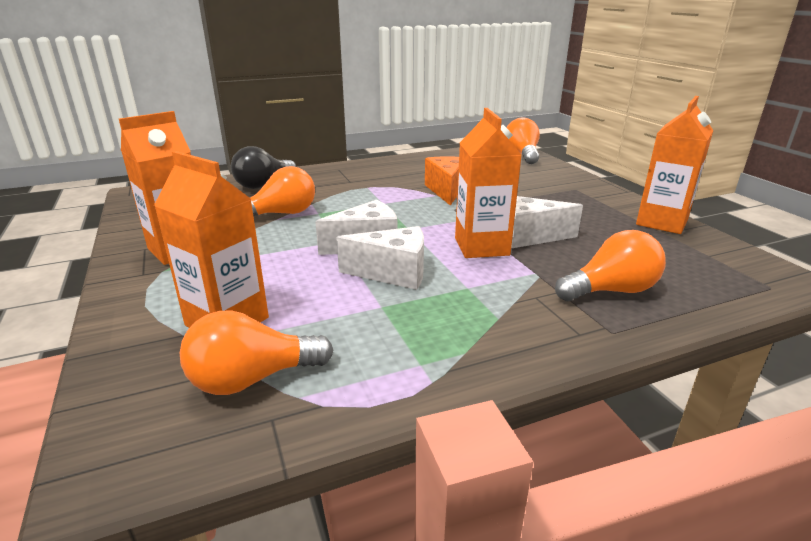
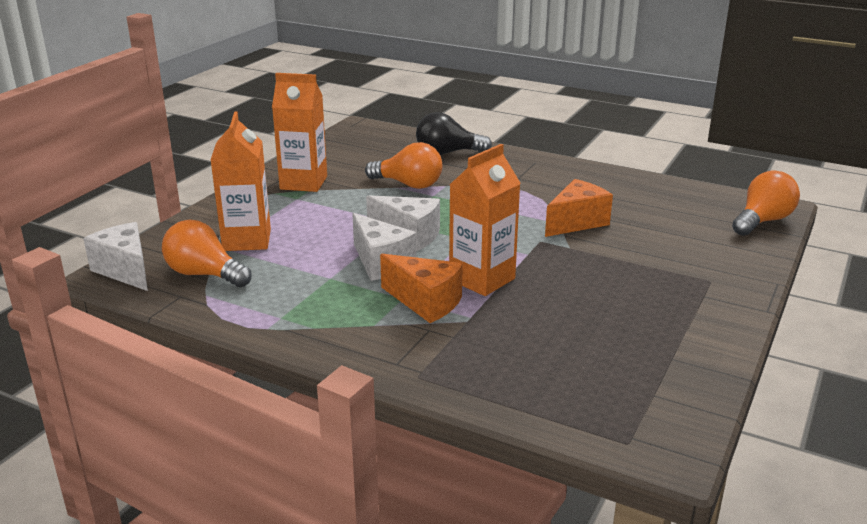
camera: 50 degrees right, 0 degrees up
(489, 281) = (425, 302): none -> orange cheese
(529, 236) = (538, 293): white cheese -> white cheese (126, 270)
(611, 291) = (488, 359): orange light bulb -> none
(661, 222) = (701, 351): orange carton -> none

